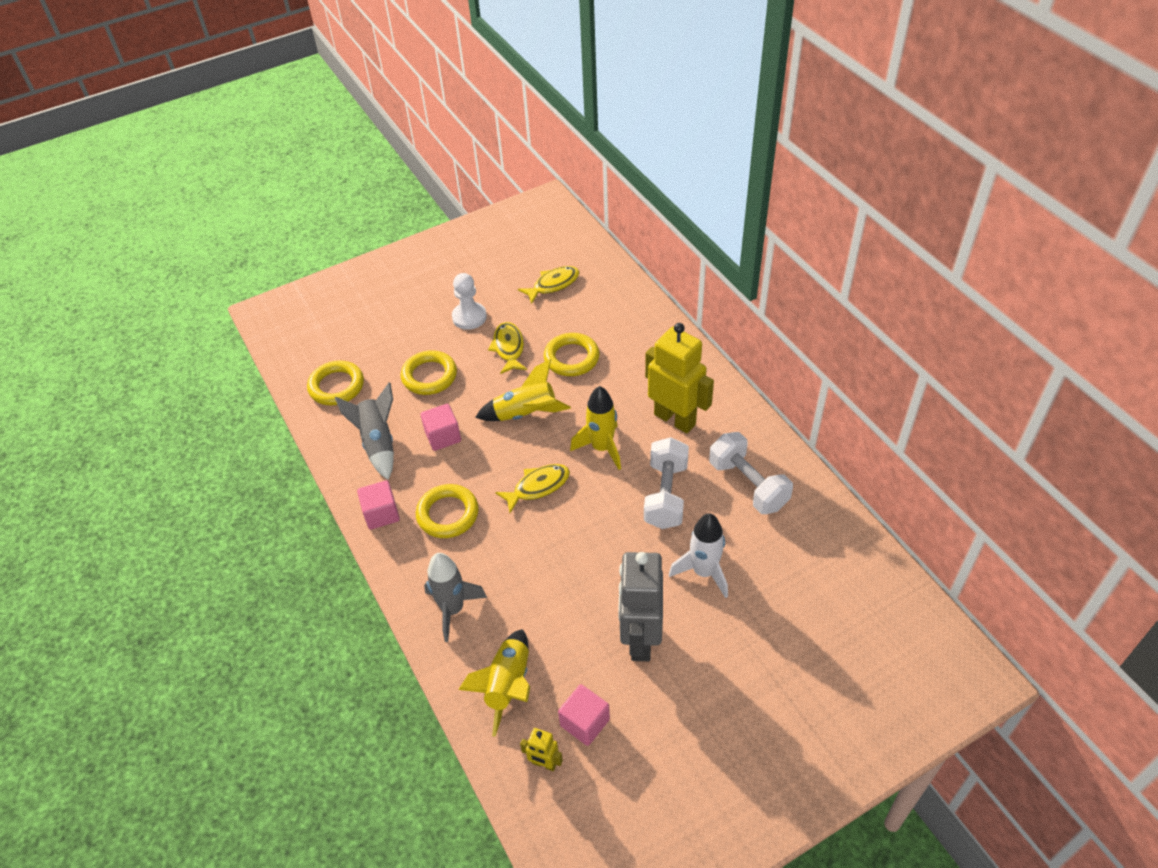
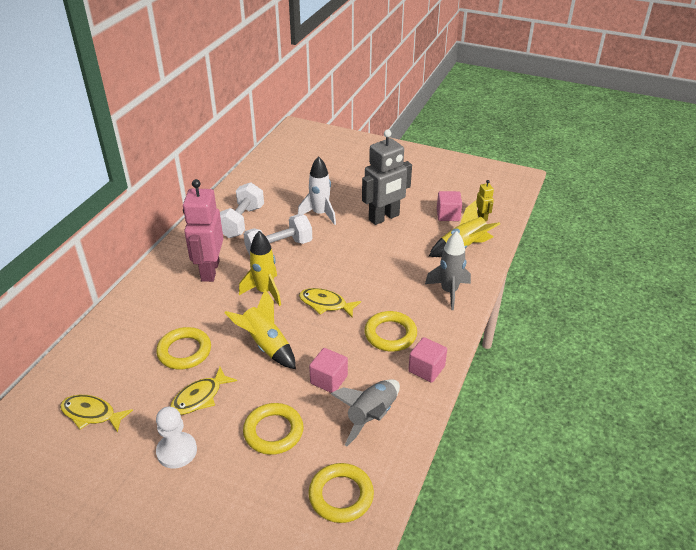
camera: 130 degrees left, 10 degrees down
(675, 419) = (209, 271): yellow robot -> pink robot

